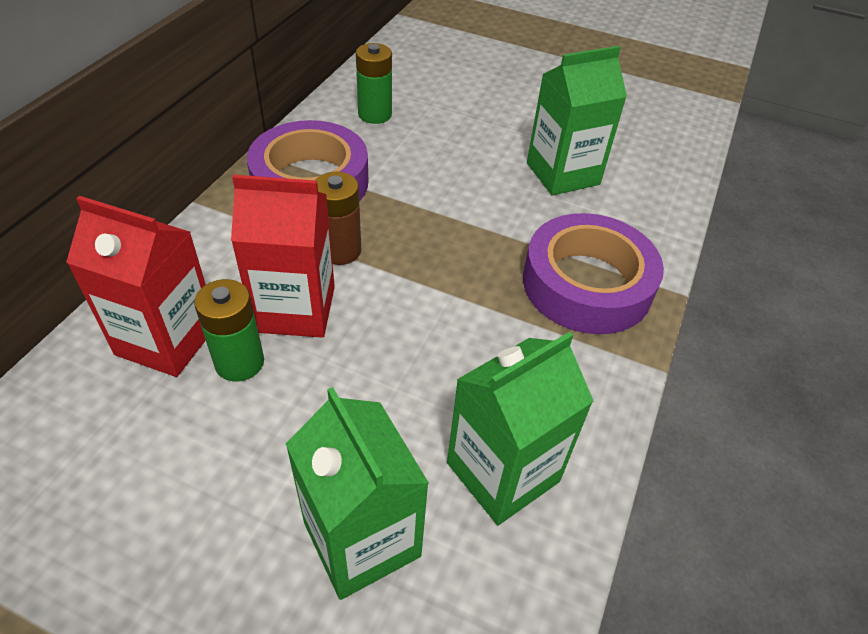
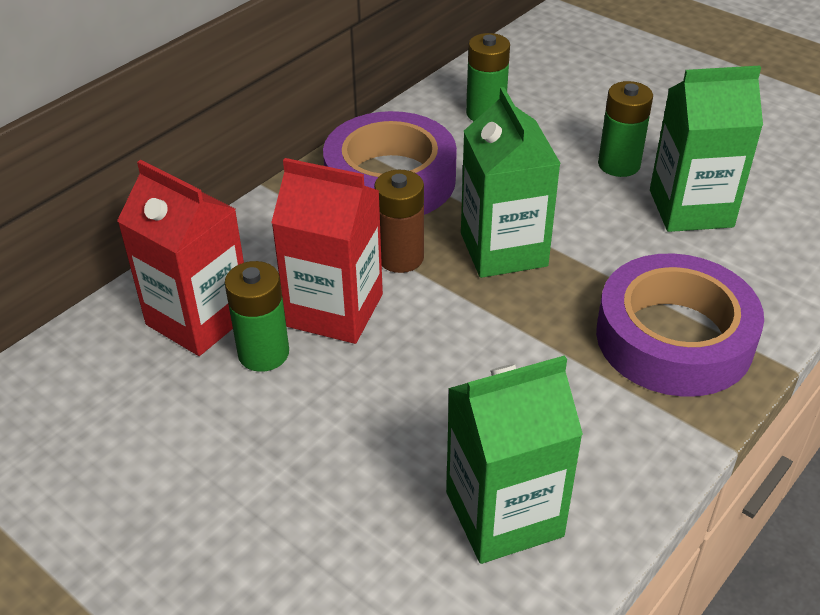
camera: 20 degrees right, 5 degrees down
(362, 539) = (335, 544): green carton -> green carton (503, 249)
(495, 145) = (619, 164): none -> green battery

